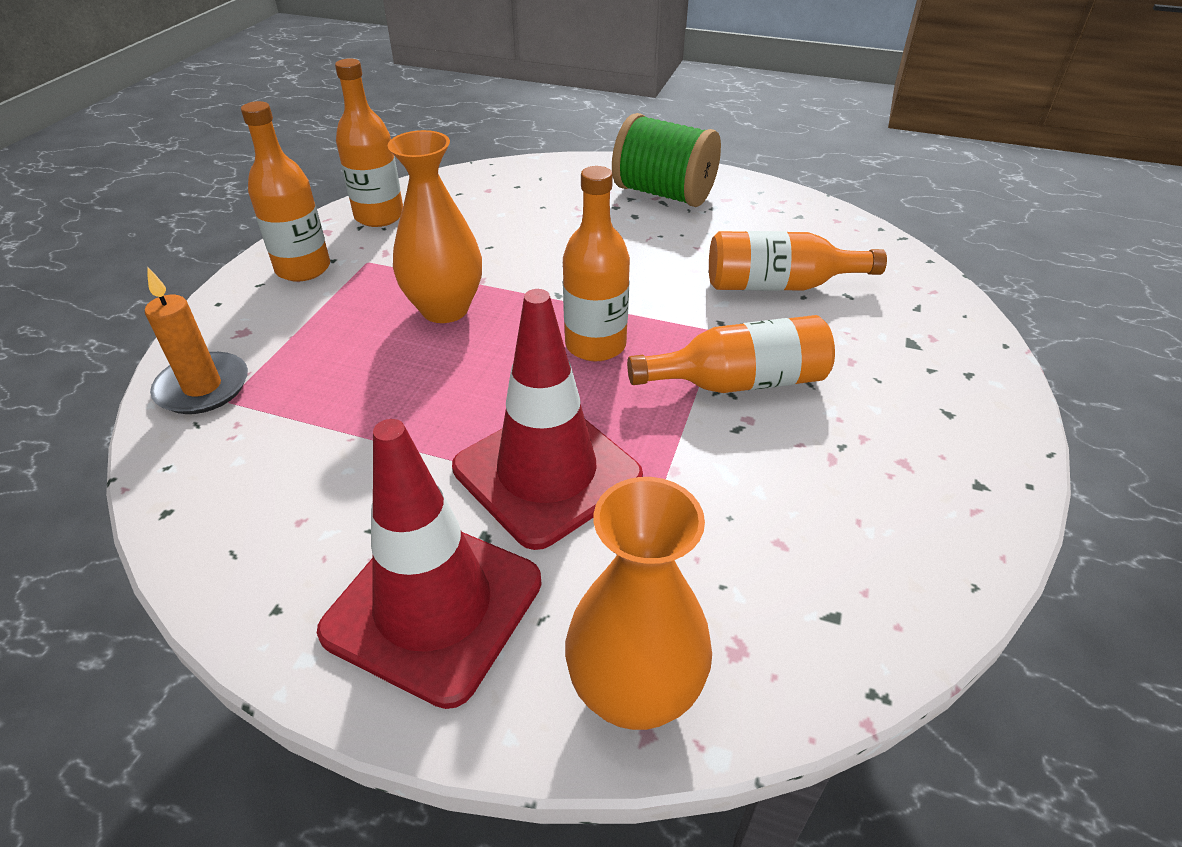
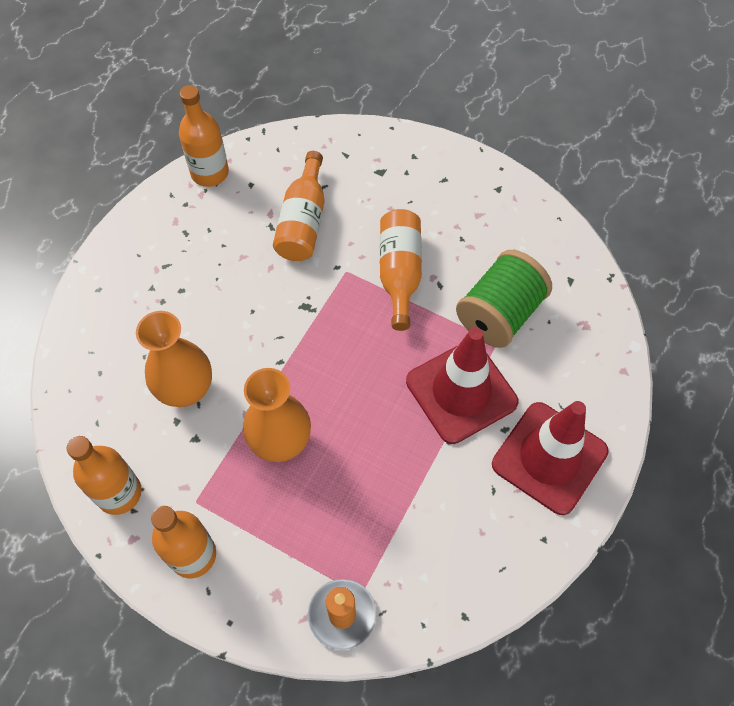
camera: 80 degrees left, 20 degrees up
(595, 345) = (346, 346): orange bottle -> orange bottle (210, 173)
(634, 692) = (604, 372): orange vase -> orange vase (186, 390)
(664, 194) = (152, 262): green spool -> green spool (499, 314)

